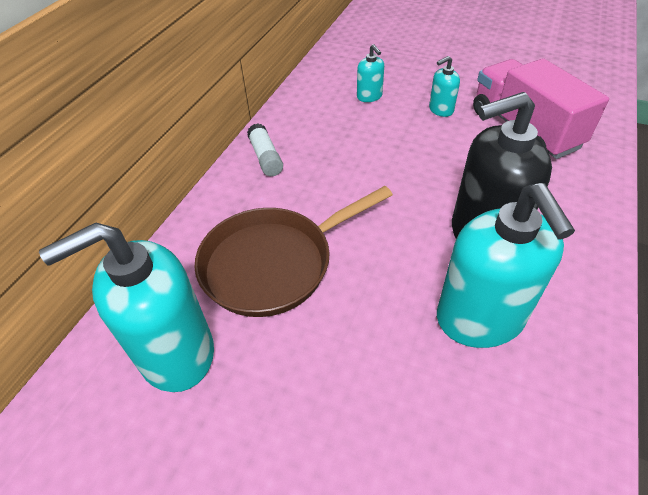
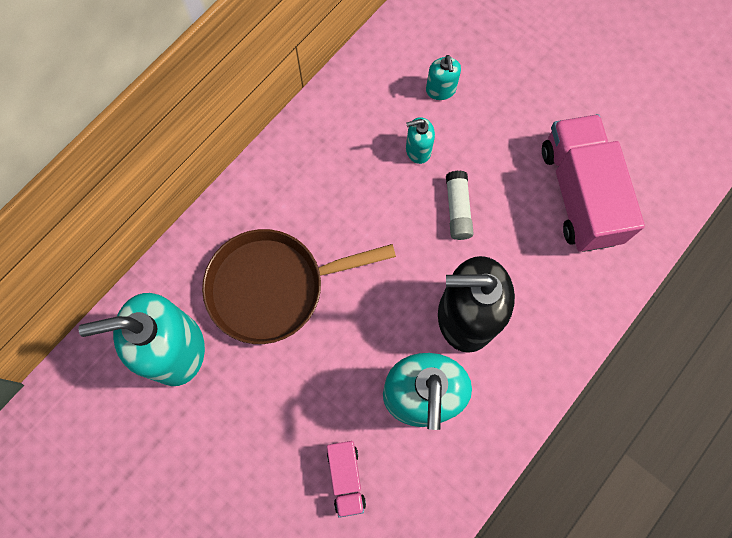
camera: 15 degrees right, 25 degrees up
(266, 157) = (302, 152): white glue stick -> white glue stick (457, 209)
(440, 110) = (507, 136): turquoise soap dispenser -> turquoise soap dispenser (418, 150)
(441, 434) = (346, 477): none -> pink truck

